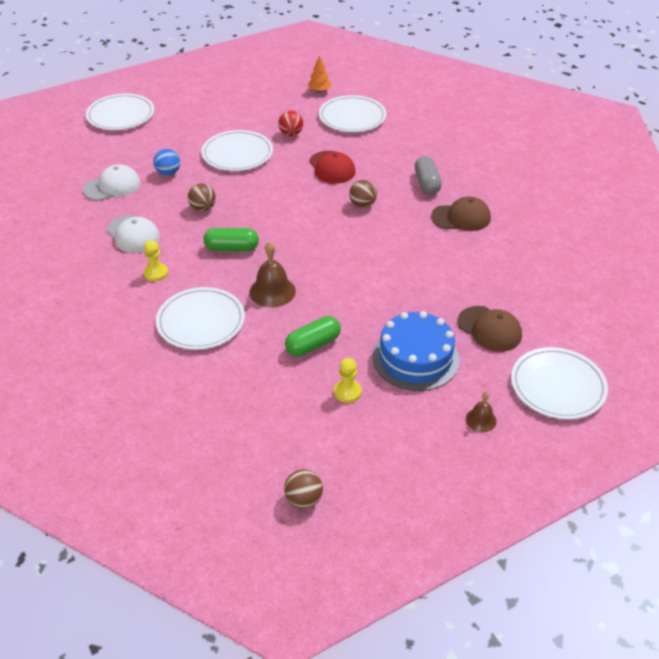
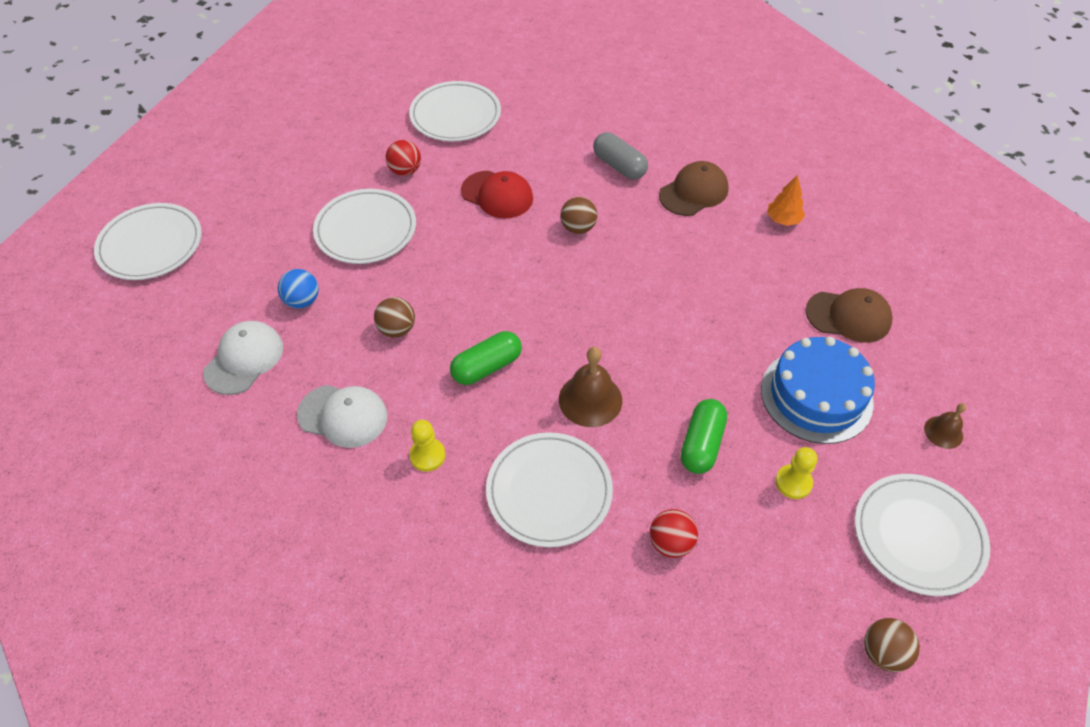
camera: 35 degrees left, 10 degrees up
(240, 380) = (670, 543): none -> red ball
(319, 90) = (382, 95): orange tree -> orange tree (783, 220)
(558, 386) = (968, 347): white plate -> white plate (918, 536)

